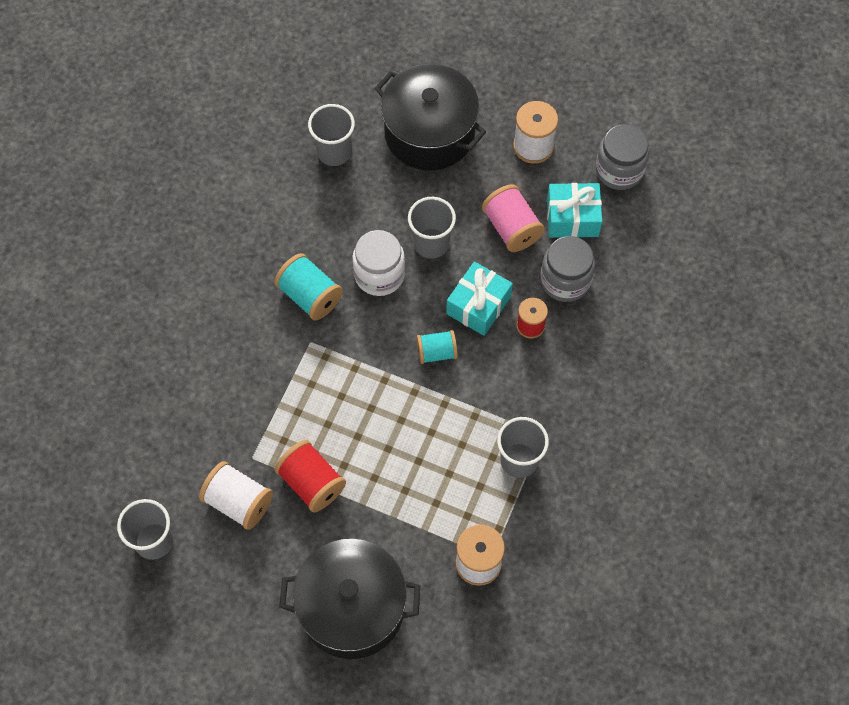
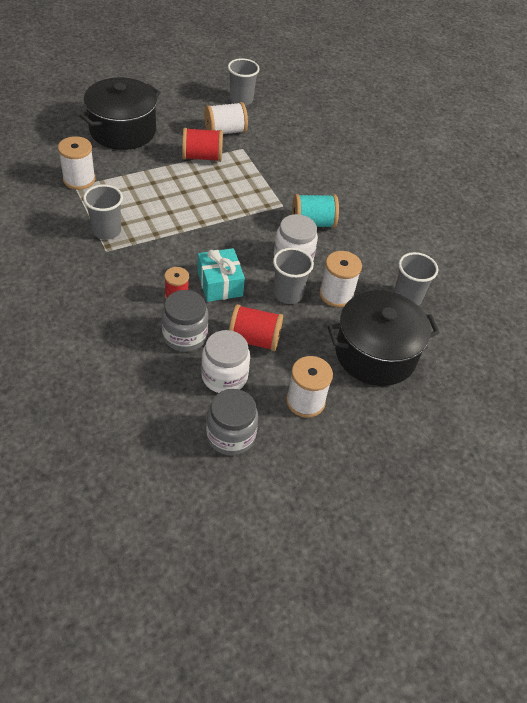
camera: 125 degrees right, 15 degrees down
(390, 207) = (336, 294): none -> white spool
(436, 352) = (213, 246): turquoise spool -> none
(511, 228) = (254, 339): pink spool -> red spool
(572, 218) = (224, 376): turquoise gift -> white jar

